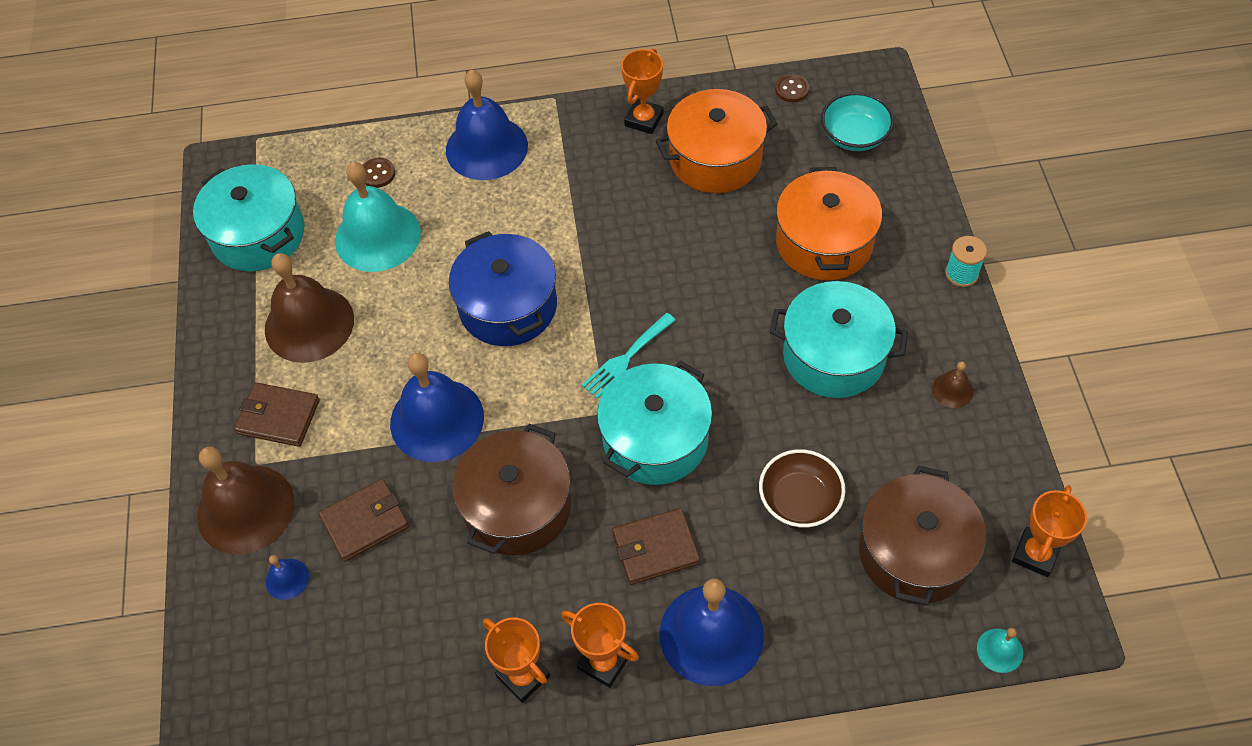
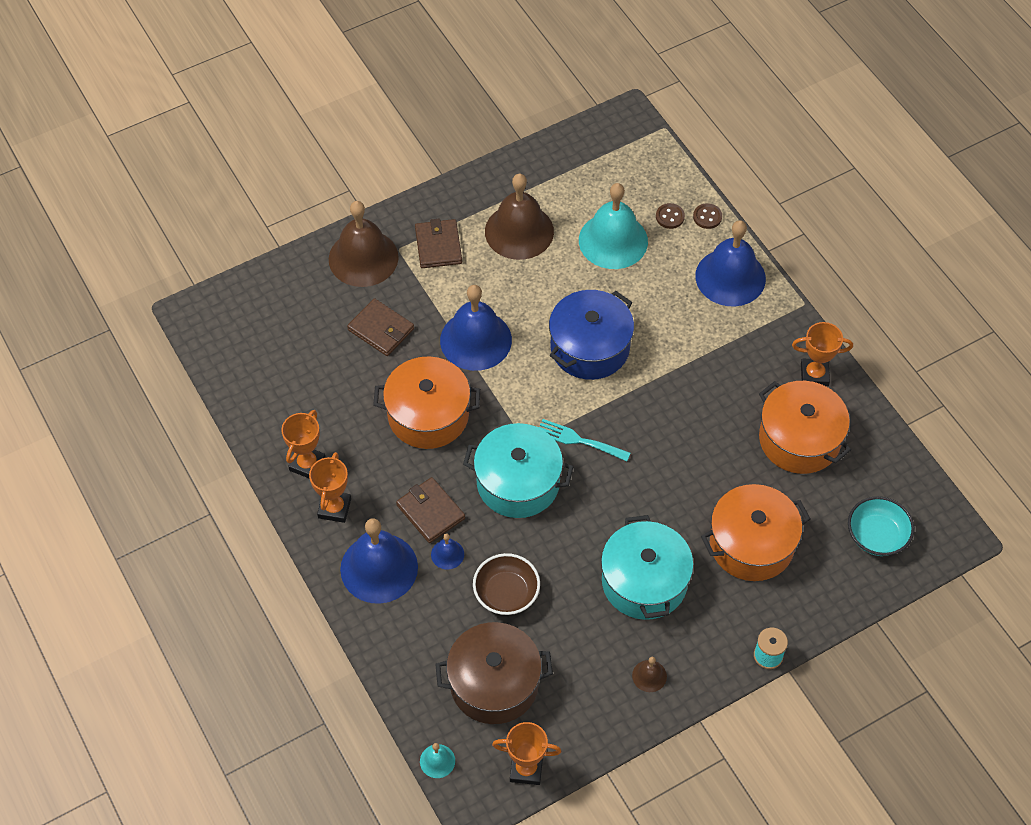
camera: 65 degrees right, 0 degrees up
(258, 234) = (580, 167): turquoise pot -> none
(287, 579) = (323, 303): blue bell -> blue bell (447, 554)
(517, 507) = (428, 415): brown pot -> orange pot
(792, 89) = (904, 473): brown button -> brown button (707, 217)

